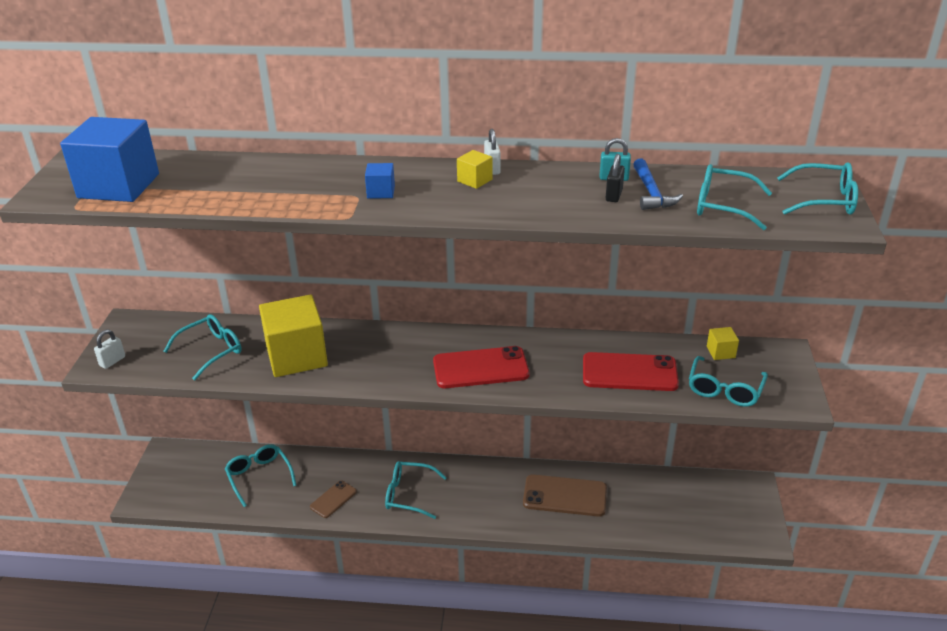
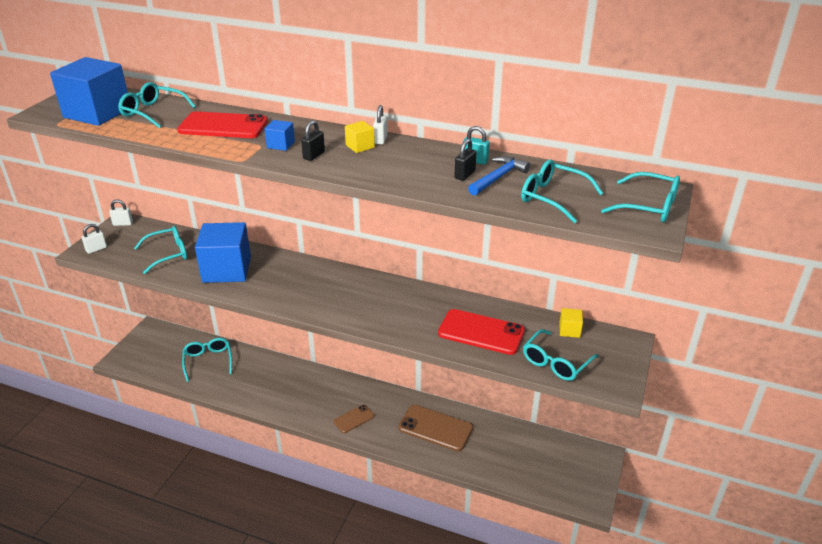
camera: 15 degrees right, 0 degrees up
(130, 323) = (123, 224): none -> white padlock
(296, 356) = (227, 269): yellow cube -> blue cube
(333, 499) = (254, 390): brown phone -> brown phone (354, 419)
(409, 494) = (312, 399): turquoise glasses -> turquoise glasses (153, 112)
(429, 199) = (314, 155): none -> black padlock
(480, 368) = (361, 305): red phone -> red phone (223, 126)
(651, 193) = (498, 177): blue hammer -> blue hammer turned 150 degrees counterclockwise

